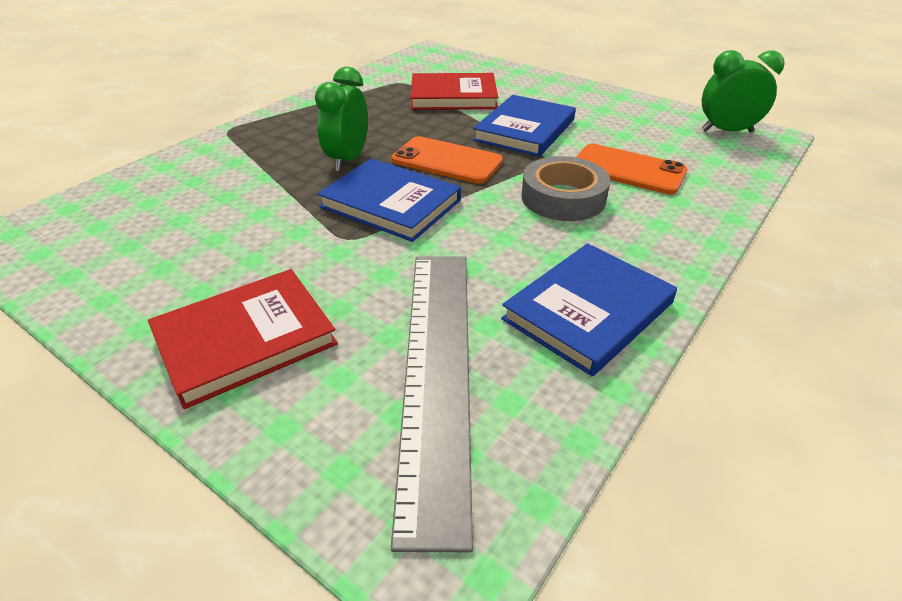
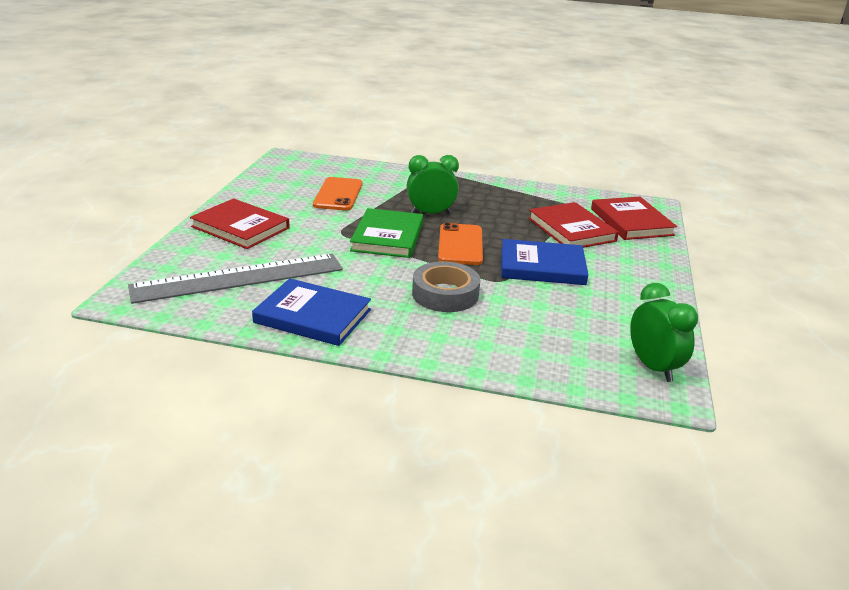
camera: 65 degrees right, 10 degrees down
(390, 204) = (387, 237): blue book -> green book
(457, 68) = (631, 222): none -> red book
(628, 170) = (516, 318): orange phone -> orange phone (338, 194)

